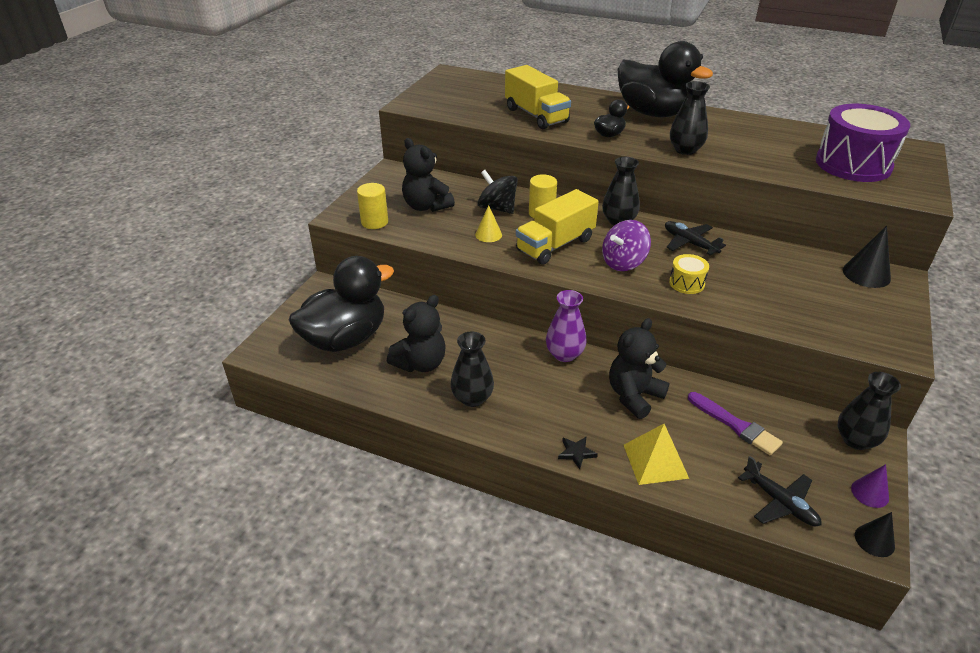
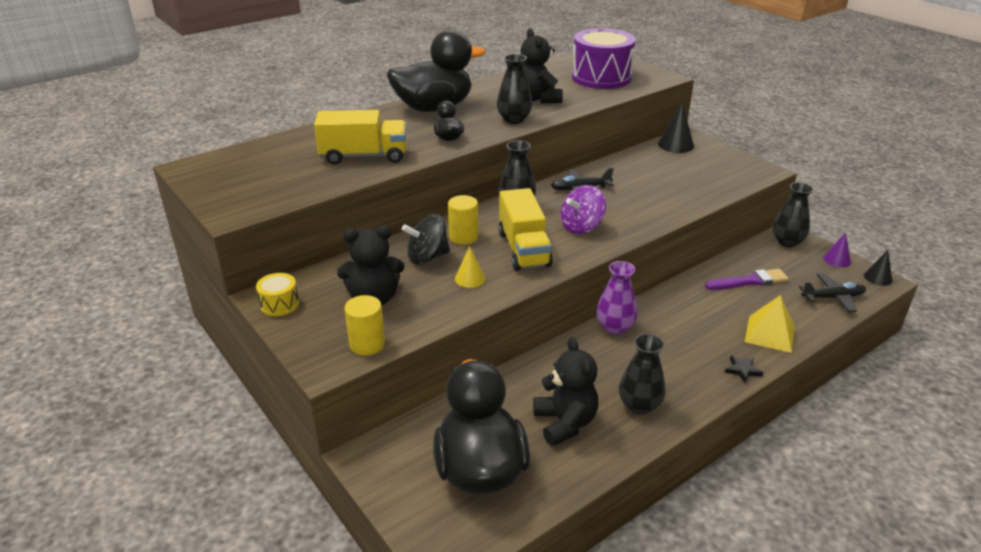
camera: 60 degrees left, 5 degrees down
(623, 262) = (581, 227): purple spinning top -> purple spinning top turned 60 degrees clockwise
(634, 396) = (691, 313): black teddy bear -> black teddy bear (538, 99)
(686, 283) = (633, 211): yellow drum -> yellow drum (279, 304)

